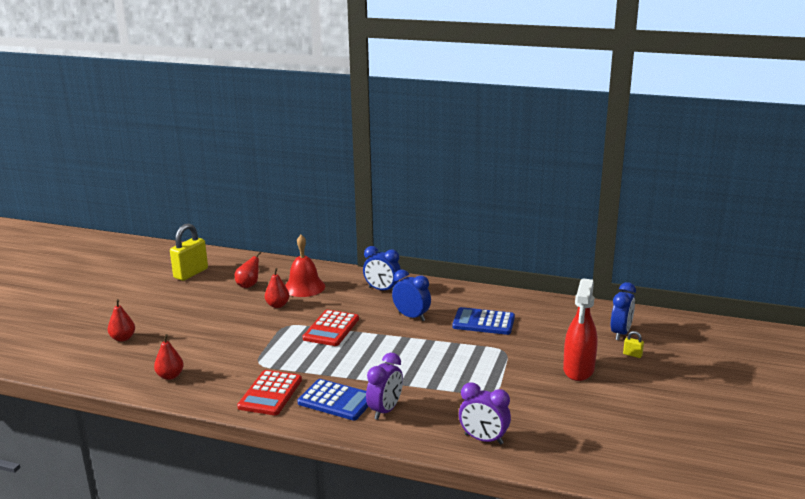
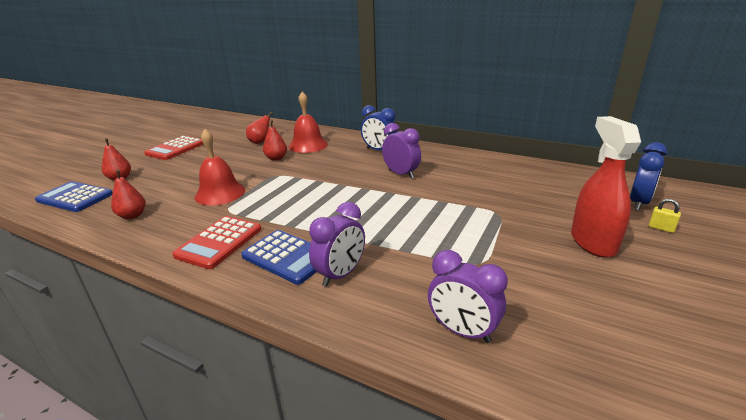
camera: 10 degrees right, 5 degrees up
(191, 273) = (218, 132): yellow padlock -> none
(241, 348) = (220, 193): none -> red bell
(331, 329) = (316, 181): red calculator -> red calculator (176, 148)
(411, 317) = (401, 174): blue clock -> purple clock
(483, 322) = (476, 183): blue calculator -> blue calculator (75, 197)
(578, 370) = (593, 242): red spray bottle -> red spray bottle turned 150 degrees clockwise

